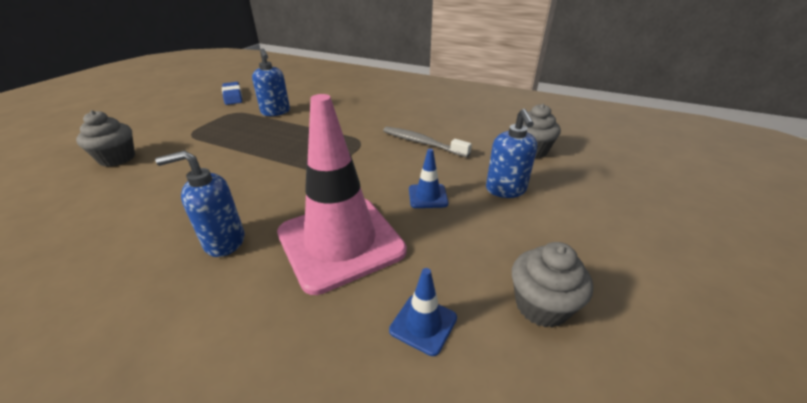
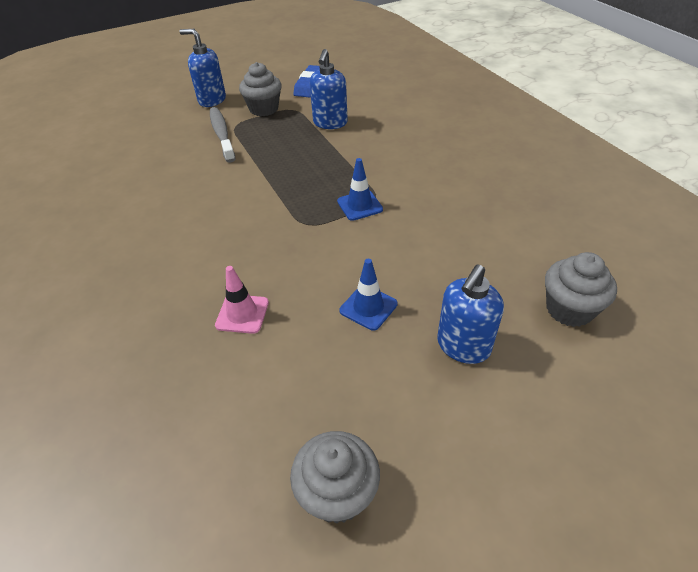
camera: 40 degrees right, 10 degrees up
(117, 158) = (164, 134): grey cupcake -> grey cupcake (264, 109)
(224, 241) = (165, 263): blue soap dispenser -> blue soap dispenser (212, 100)
(340, 242) = (242, 314): pink traffic cone -> pink traffic cone, size x0.41
(422, 143) = (439, 232): grey toothbrush -> grey toothbrush (222, 134)
(423, 324) = (225, 434): blue traffic cone -> blue traffic cone (359, 205)

